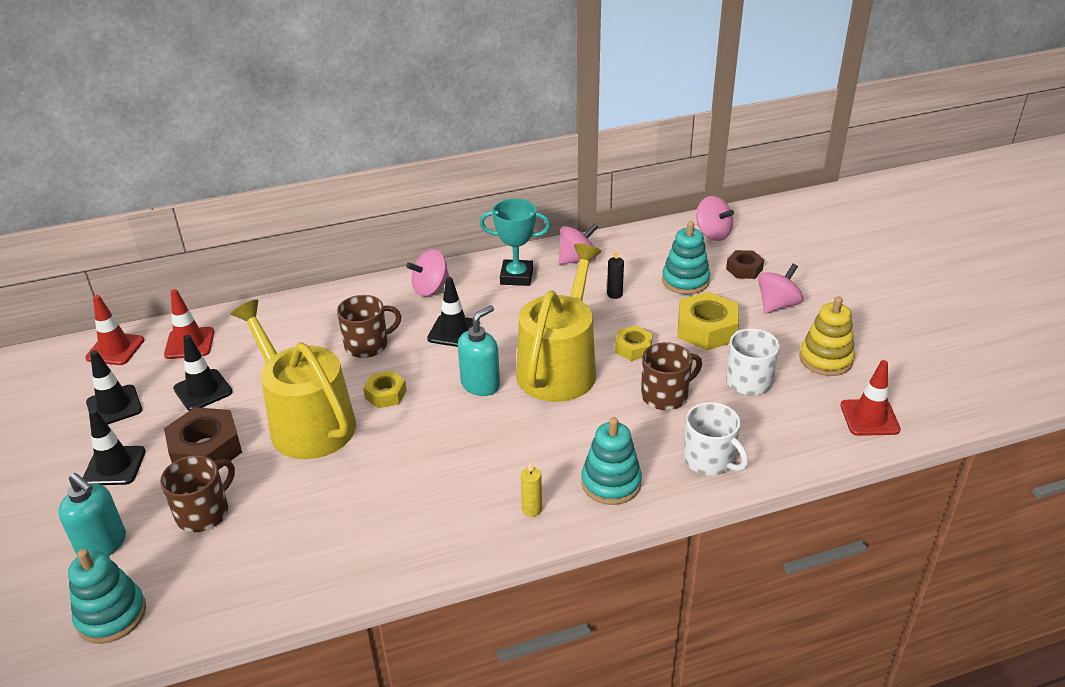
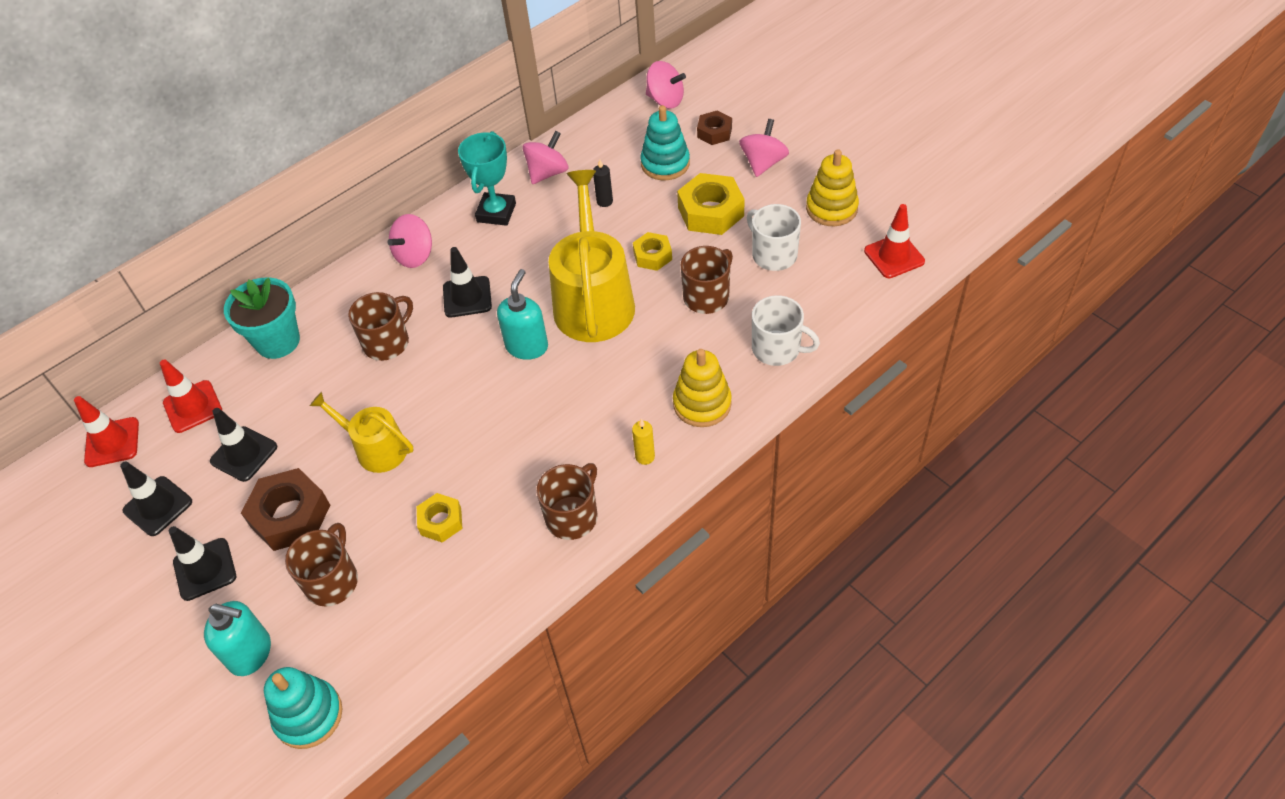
camera: 20 degrees left, 15 degrees up
(284, 317) = (278, 341): none -> turquoise flower pot
(306, 421) = (376, 448): yellow watering can -> yellow watering can, size x0.56
(385, 394) = (438, 390): yellow nut -> yellow nut (441, 521)
(437, 536) = (572, 516): none -> brown mug
(516, 276) = (496, 212): turquoise trophy -> turquoise trophy turned 60 degrees counterclockwise
(611, 483) = (702, 404): turquoise stacking toy -> yellow stacking toy

